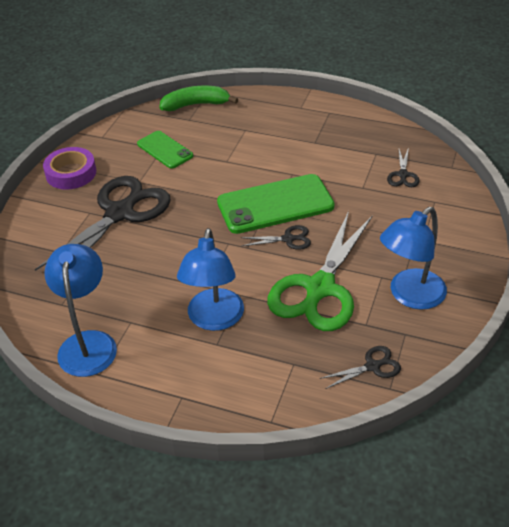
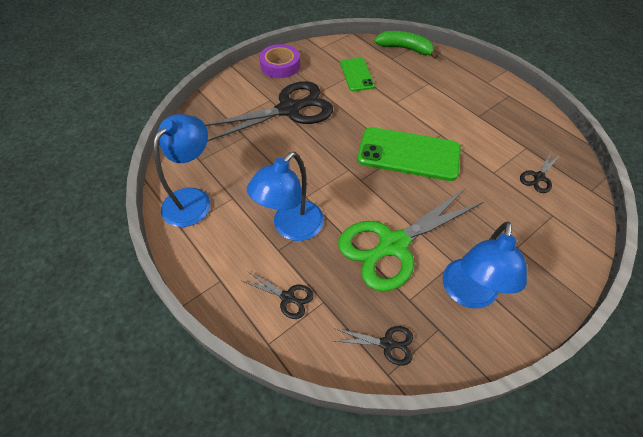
camera: 30 degrees right, 10 degrees up
(288, 239) = (398, 188): black scissors -> black scissors (287, 297)
(410, 296) = (468, 294): blue lamp -> blue lamp turned 60 degrees counterclockwise

